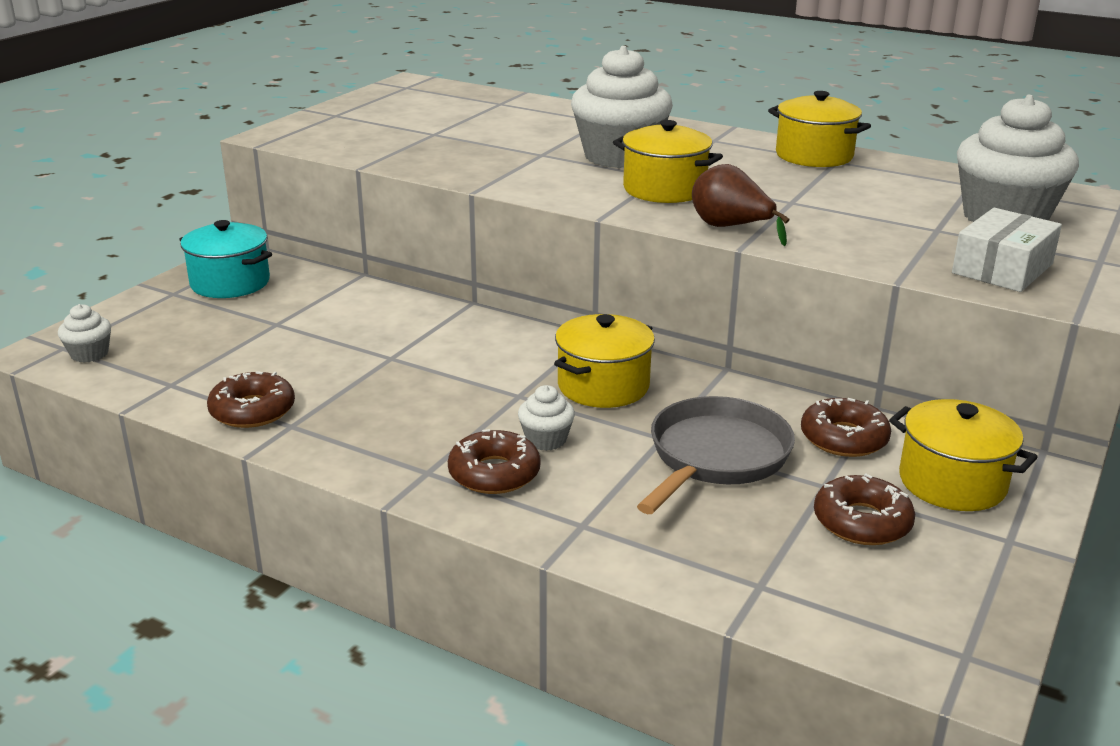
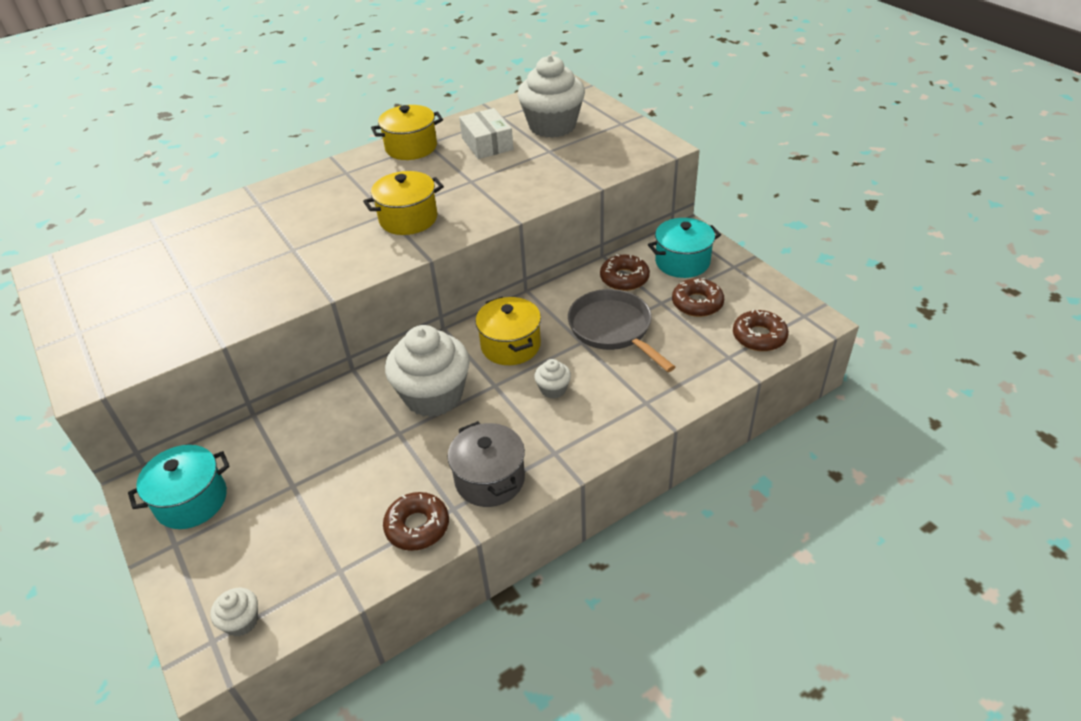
camera: 60 degrees left, 15 degrees up
(351, 437) = (490, 479): none -> grey pot
(494, 473) = (575, 423): brown donut -> brown donut (759, 336)
(619, 156) = (334, 218): white cupcake -> white cupcake (433, 395)
(730, 228) = (488, 215): brown pear -> none
(952, 483) = (682, 262): yellow pot -> turquoise pot
(1002, 268) = (609, 152): white box -> white box (487, 144)

